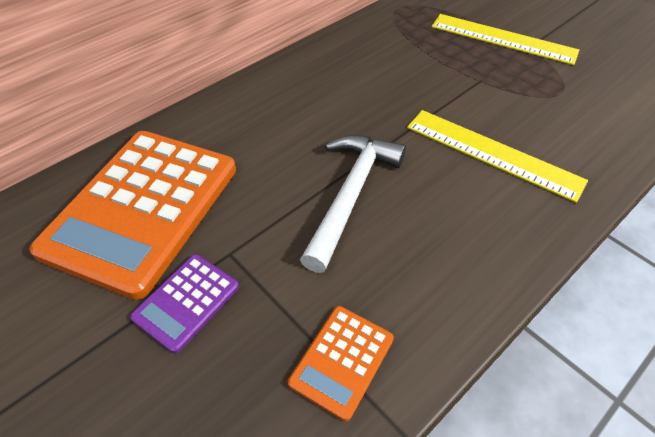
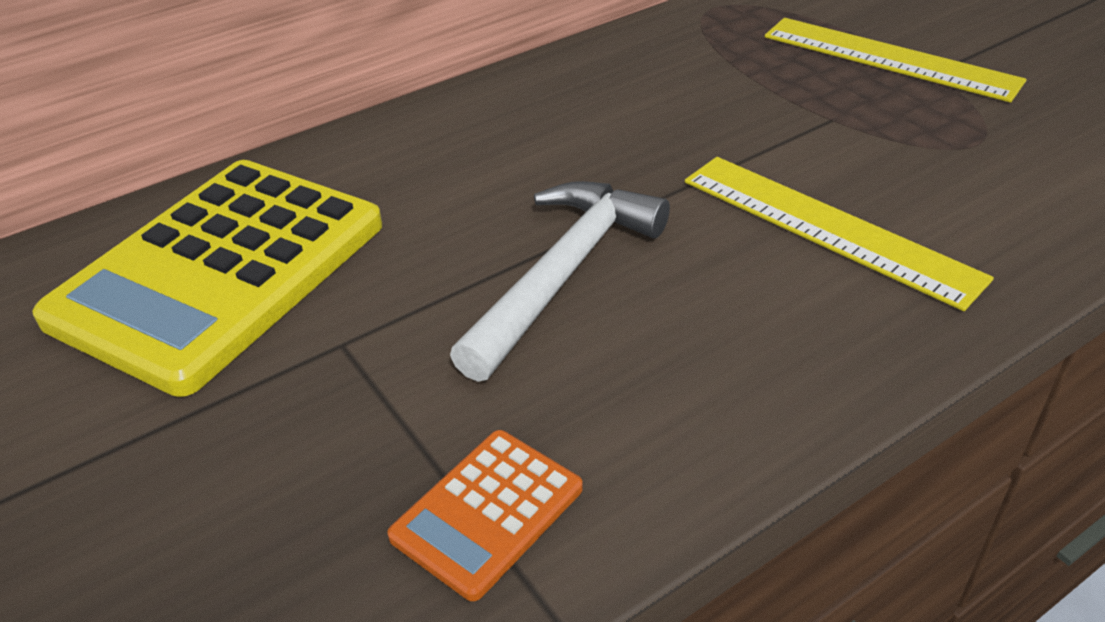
camera: 10 degrees right, 10 degrees down
(142, 209) = (220, 272): orange calculator -> yellow calculator
(186, 302) = (255, 406): purple calculator -> none

